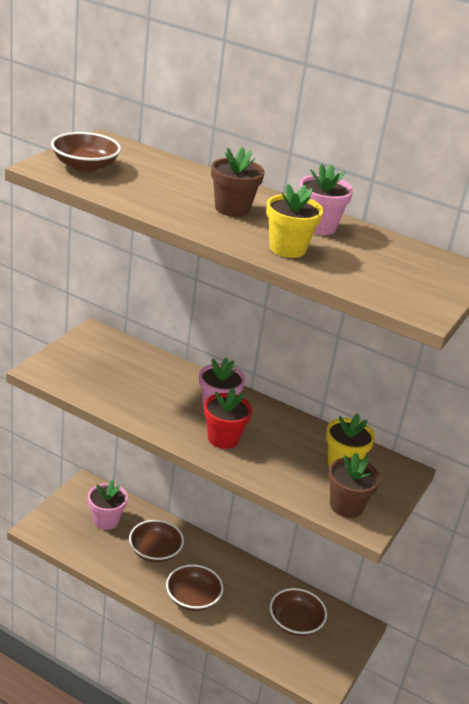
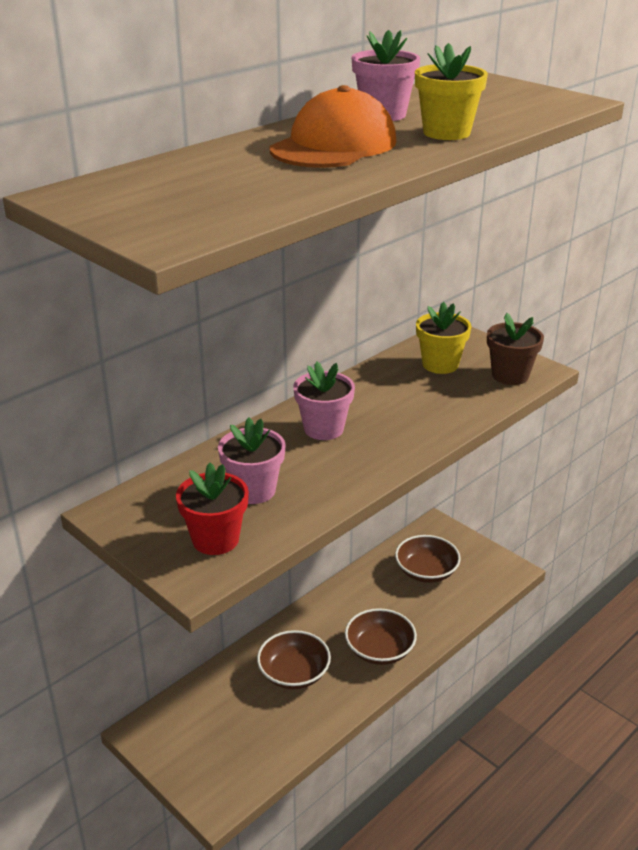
camera: 70 degrees left, 0 degrees up
(85, 166) = (169, 213): brown bowl -> none
(106, 520) = (222, 717): pink flower pot -> pink flower pot (253, 490)
(223, 438) = (388, 434): red flower pot -> red flower pot (215, 539)
(232, 209) = (334, 146): brown flower pot -> orange cap

